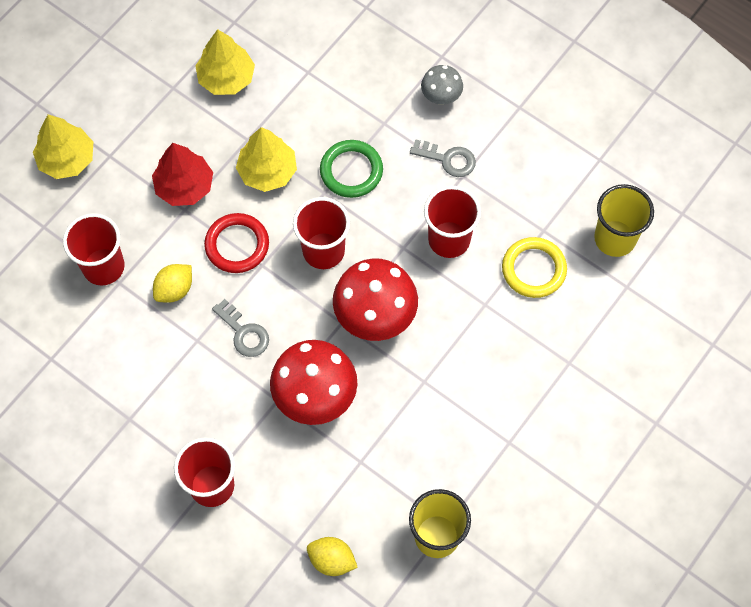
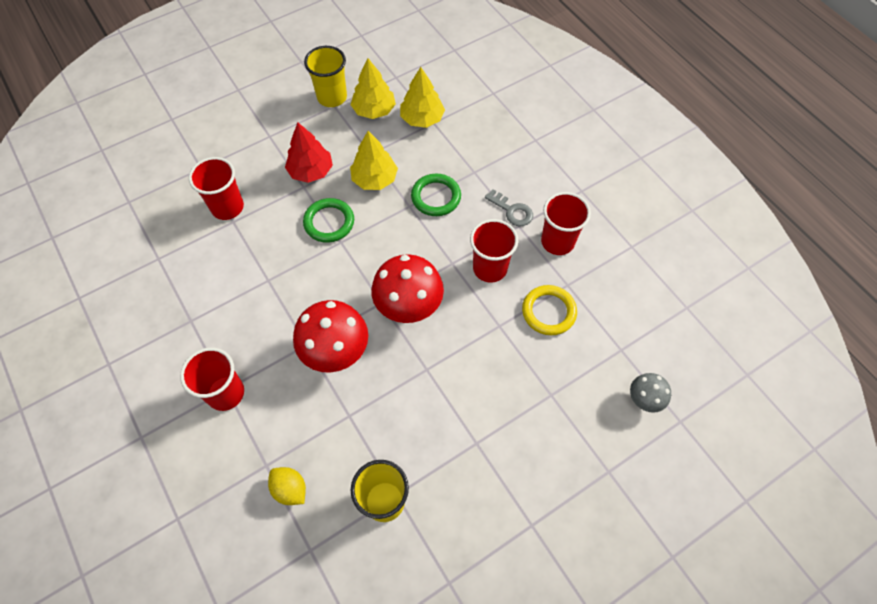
camera: 20 degrees right, 5 degrees down
(67, 159) = (239, 129): yellow tree -> yellow tree (422, 118)
(174, 289) = (269, 239): yellow lemon -> none
(237, 245) = (329, 222): red ring -> green ring
(244, 333) = (304, 286): grey key -> none
(323, 251) = (390, 246): red cup -> red cup (557, 242)
(441, 97) = (524, 167): grey mushroom -> grey mushroom (644, 399)
(615, 238) = (623, 309): yellow cup -> yellow cup (332, 97)

